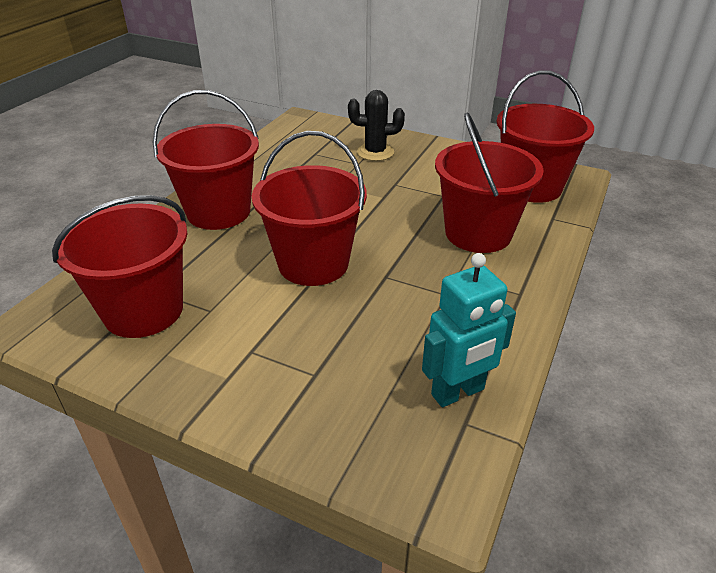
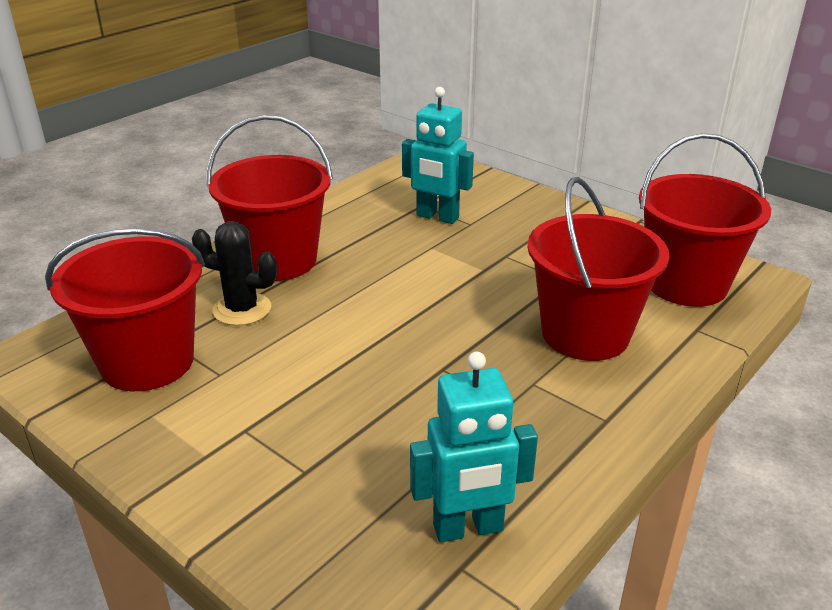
camera: 15 degrees right, 5 degrees down
(313, 263) = (361, 339): red bucket -> none
(330, 161) = (437, 217): none -> turquoise robot
(375, 152) = (498, 212): black cactus -> black cactus (242, 309)

